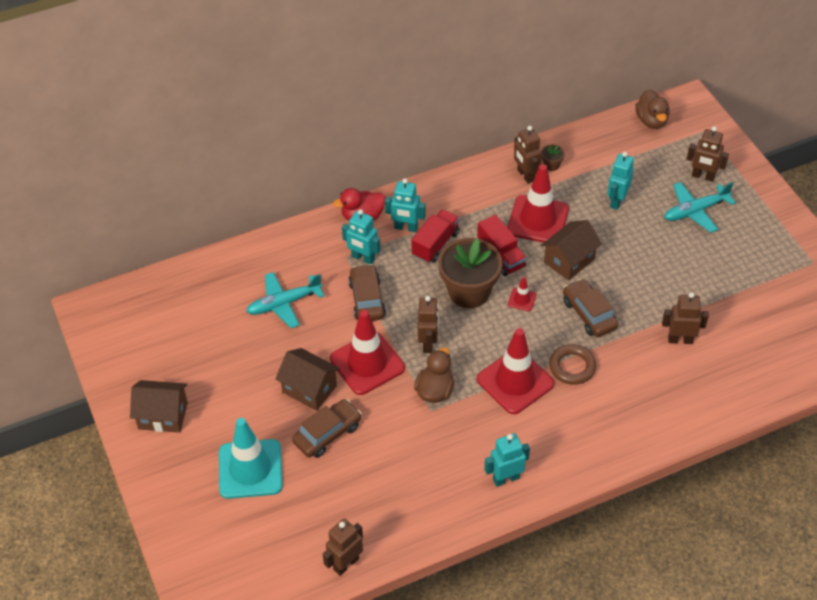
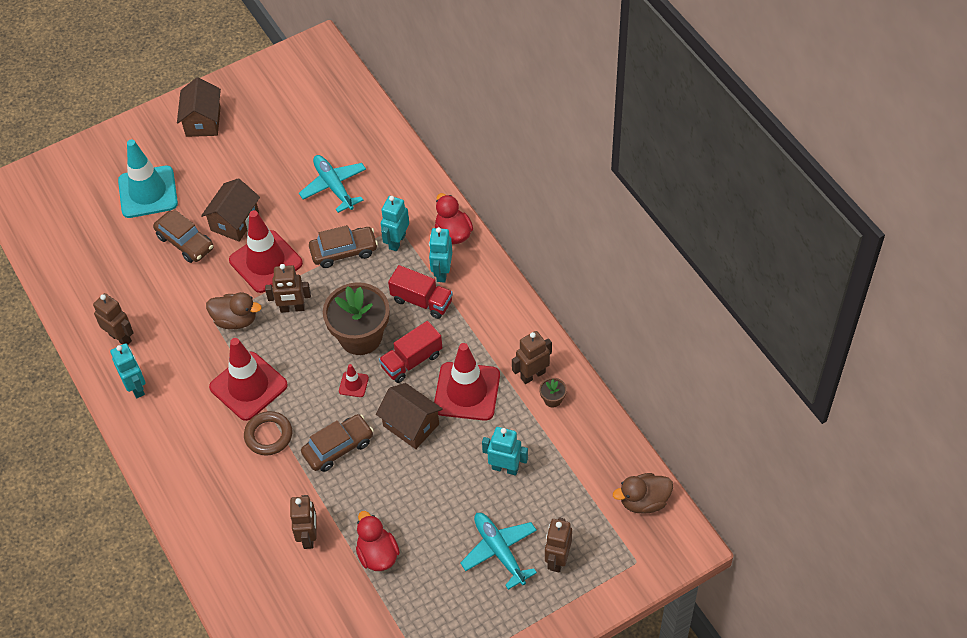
camera: 85 degrees right, 5 degrees up
(346, 564) = (52, 274): brown robot -> brown robot (120, 337)
(698, 291) = (377, 554): none -> red duck

